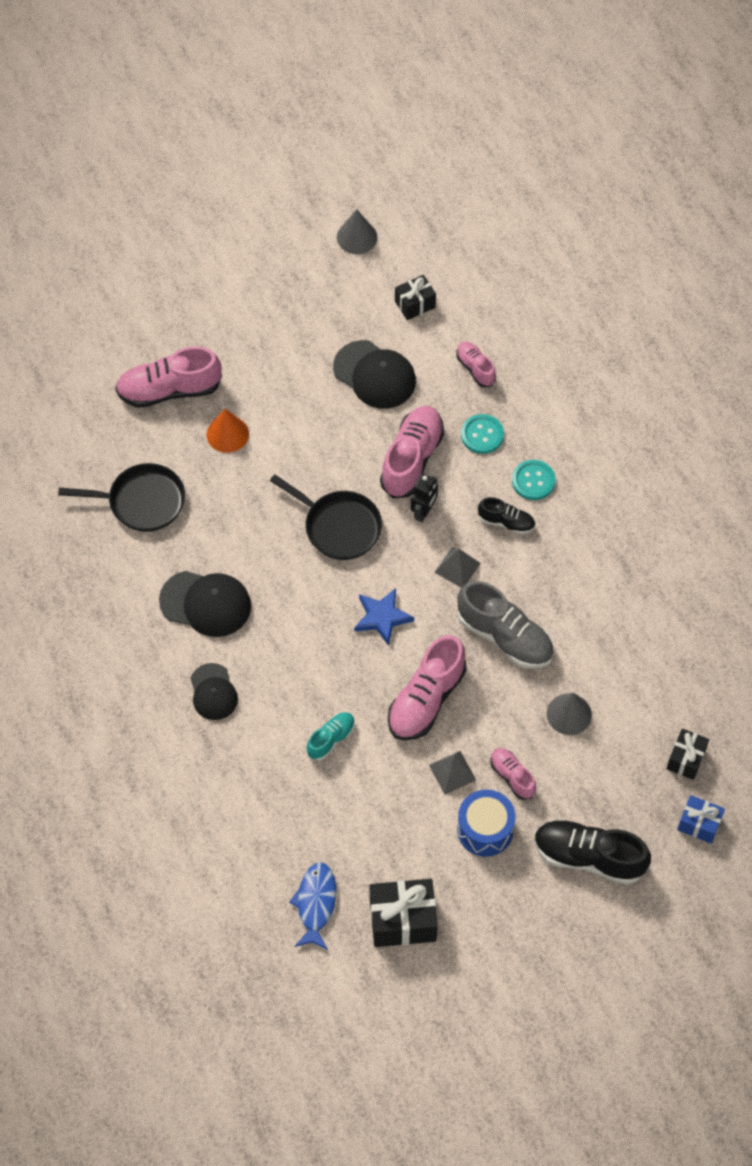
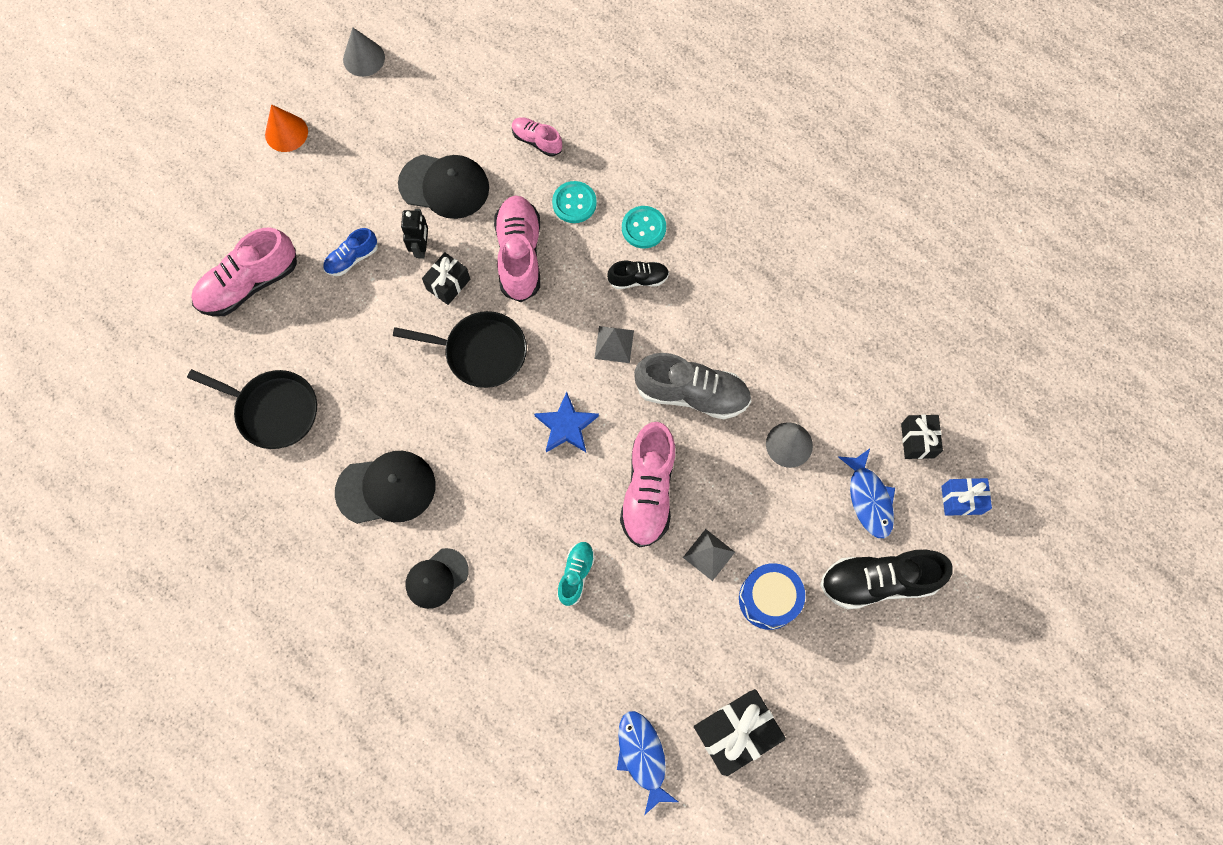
camera: 25 degrees left, 10 degrees up
(142, 502) = (273, 410): black pan -> black pan turned 45 degrees clockwise
(213, 692) = (436, 578): black cap -> black cap turned 90 degrees clockwise
(227, 434) = (328, 304): orange cone -> orange cone (286, 133)
(266, 404) = (352, 258): none -> blue shoe
(415, 304) = (450, 101): black gift -> black gift (448, 284)
(424, 512) = (555, 302): black robot -> black robot (421, 247)
(512, 776) = (767, 532): pink shoe -> none
(616, 788) = (869, 499): none -> blue fish

